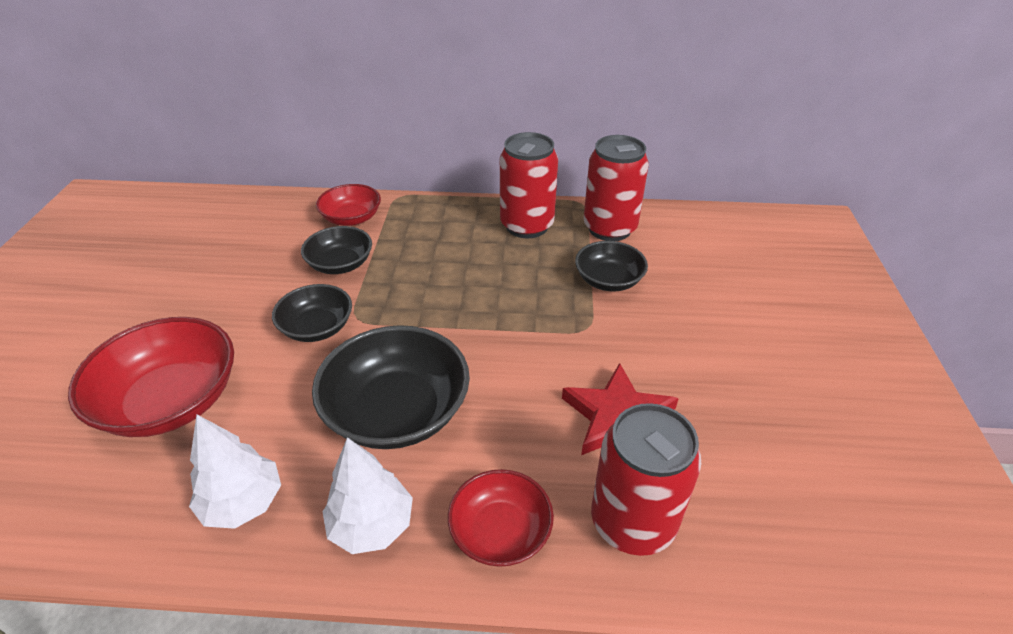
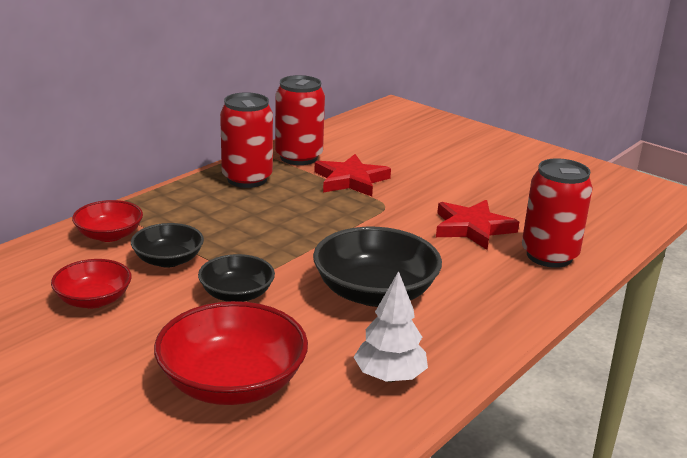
camera: 55 degrees left, 15 degrees down
(371, 525) = (464, 334): white tree -> none
(500, 532) = (515, 294): red bowl -> red bowl (93, 300)
(608, 280) = (351, 180): black bowl -> red star

